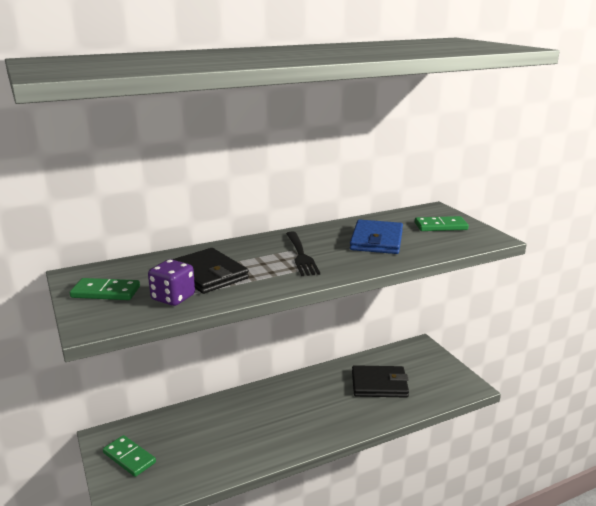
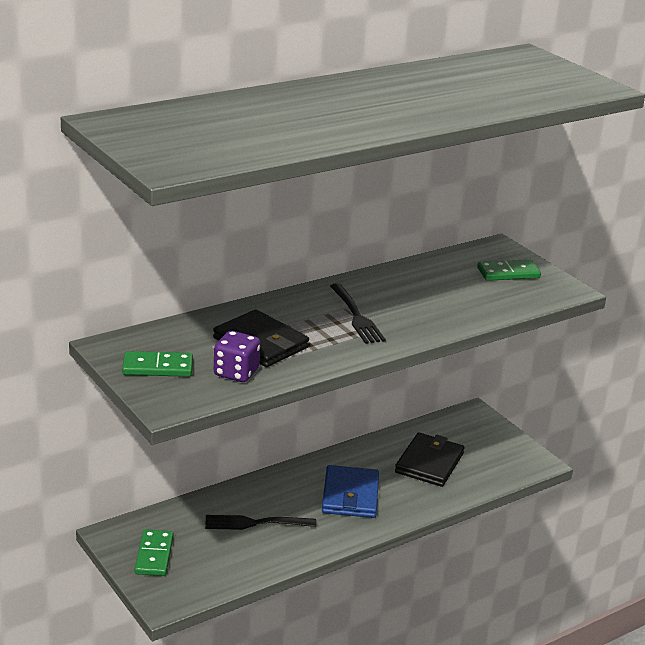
camera: 10 degrees left, 5 degrees up
(129, 458) = (154, 555): green domino -> green domino turned 60 degrees clockwise
(224, 431) = (256, 523): none -> black fork
(376, 240) = (437, 294): blue wallet -> blue wallet (350, 495)
(379, 384) = (429, 463): black wallet -> black wallet turned 60 degrees counterclockwise

